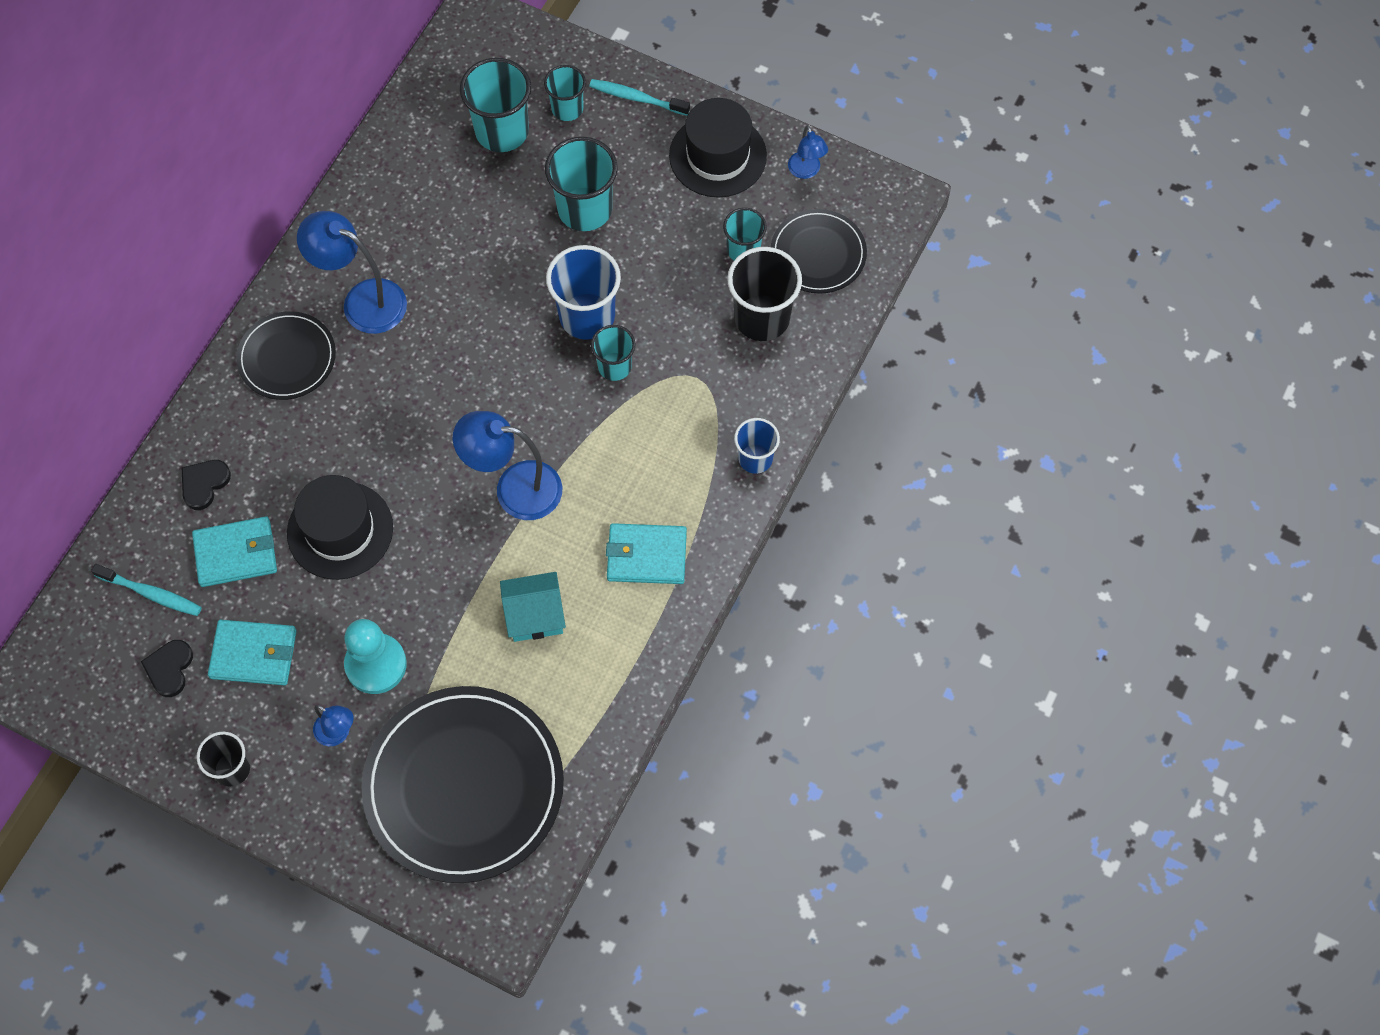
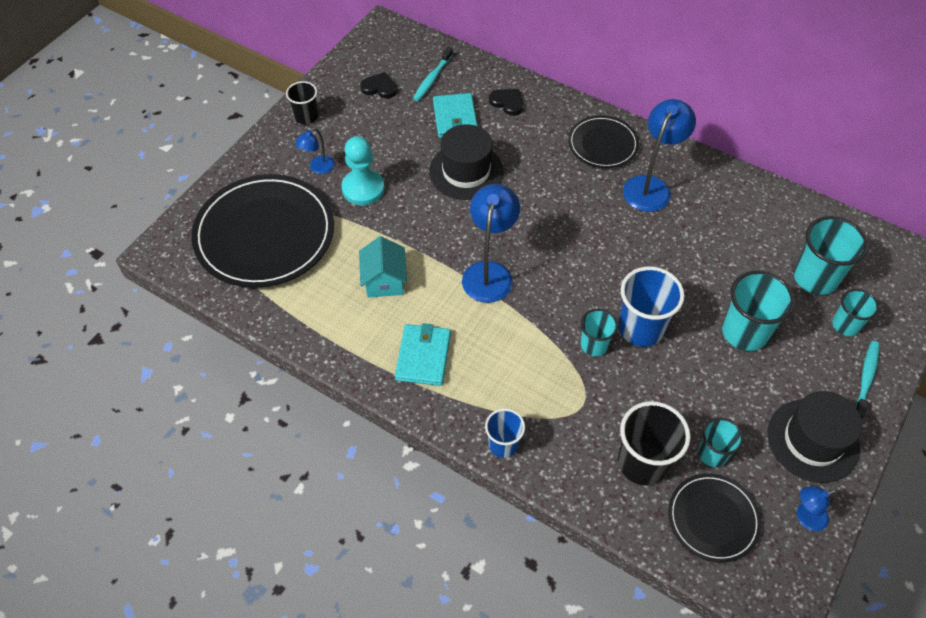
camera: 95 degrees right, 10 degrees down
(254, 654) = (382, 127): turquoise wallet -> none

